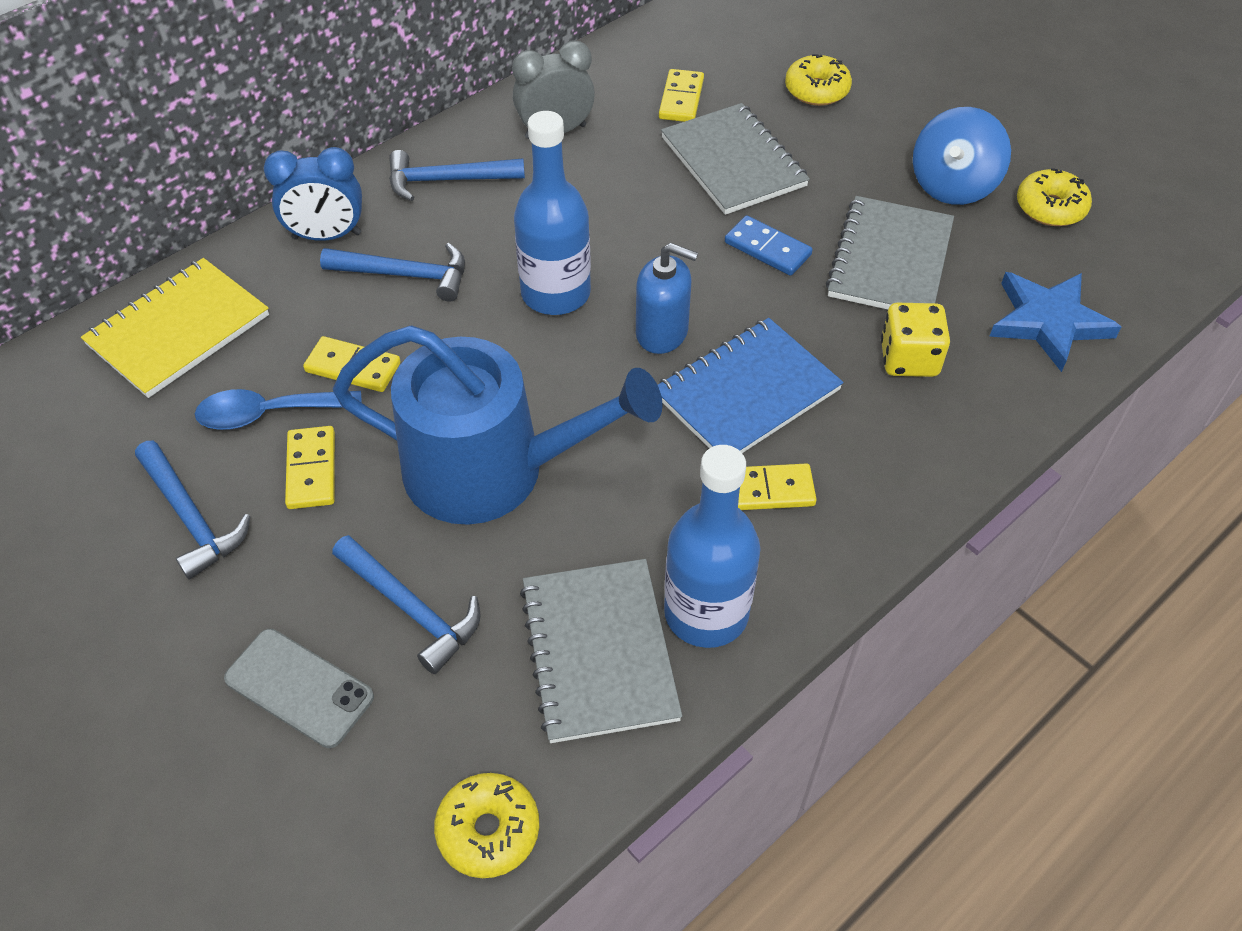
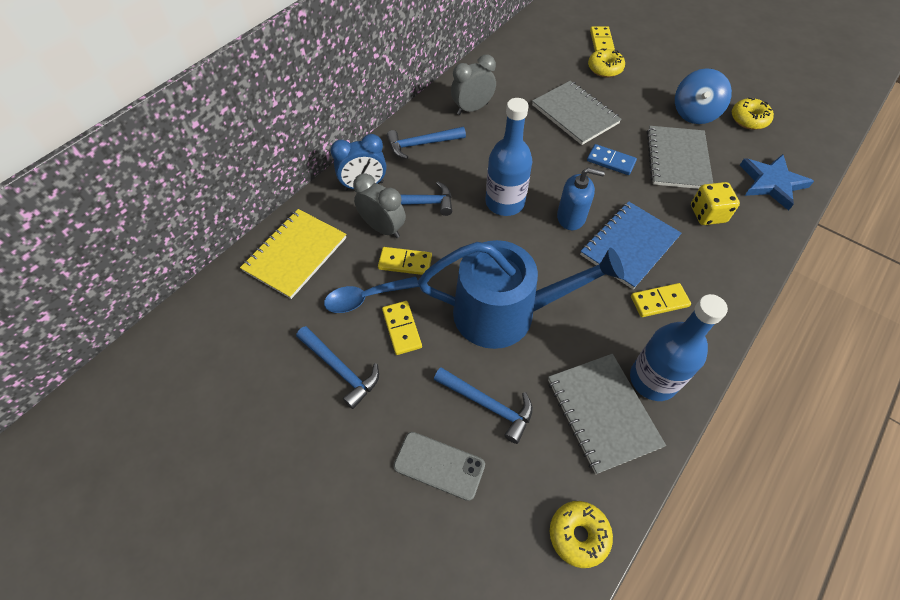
camera: 10 degrees left, 5 degrees up
(335, 308) = (383, 228): none -> grey clock
(681, 99) = (534, 82): yellow domino -> yellow domino (601, 41)

